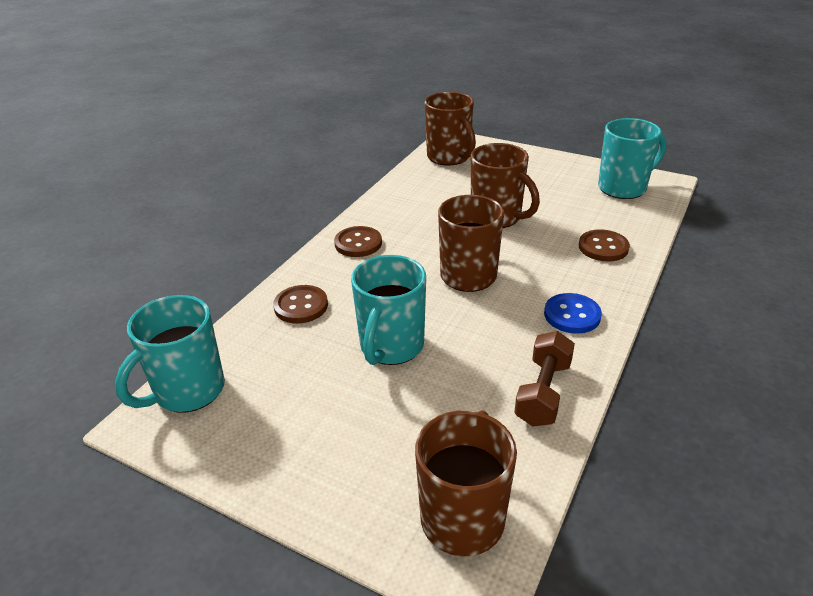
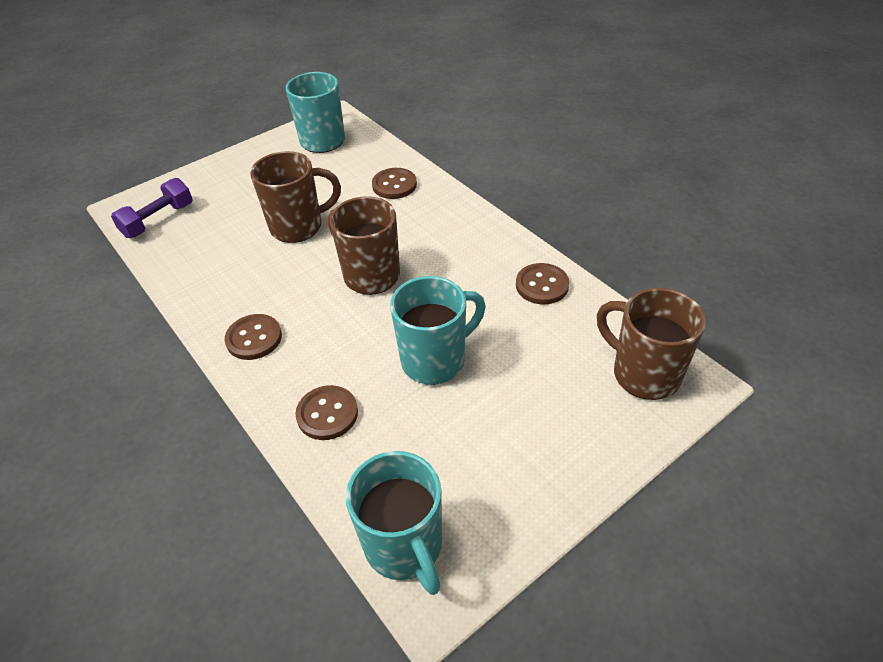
camera: 65 degrees left, 10 degrees up
(391, 347) = (435, 360): turquoise mug -> turquoise mug turned 75 degrees counterclockwise
(449, 157) = (158, 220): brown mug -> purple dumbbell
(543, 392) = (542, 285): brown dumbbell -> brown button
(572, 315) = (465, 236): blue button -> none

